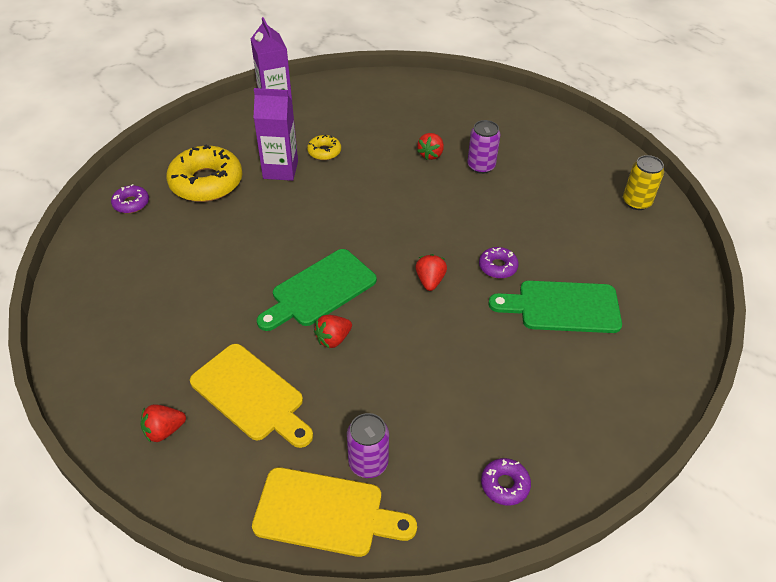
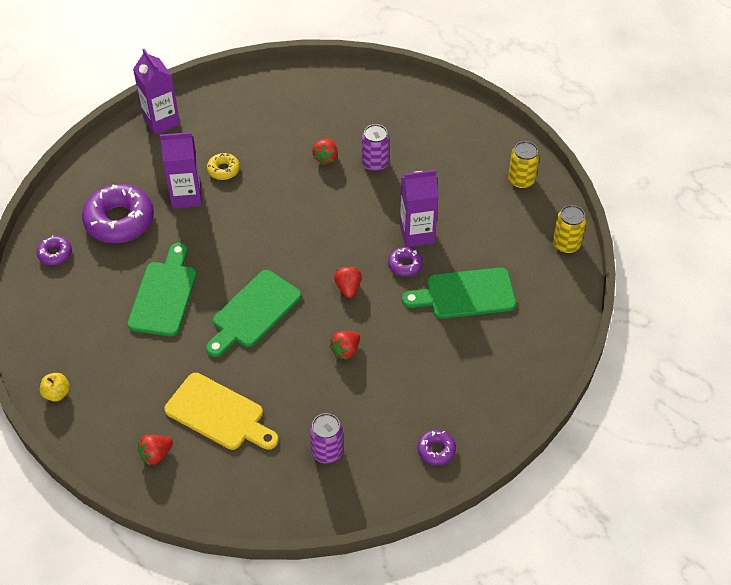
camera: 10 degrees left, 5 degrees up
(79, 342) = (57, 393): none -> yellow apple
(206, 182) = (119, 220): yellow donut -> purple donut
(229, 258) = (164, 294): none -> green cutting board
(326, 513) = (302, 495): yellow cutting board -> none
(333, 339) = (275, 355): red strawberry -> red strawberry (345, 350)
(515, 237) = (417, 234): none -> purple carton
(684, 272) = (566, 244): none -> yellow can

